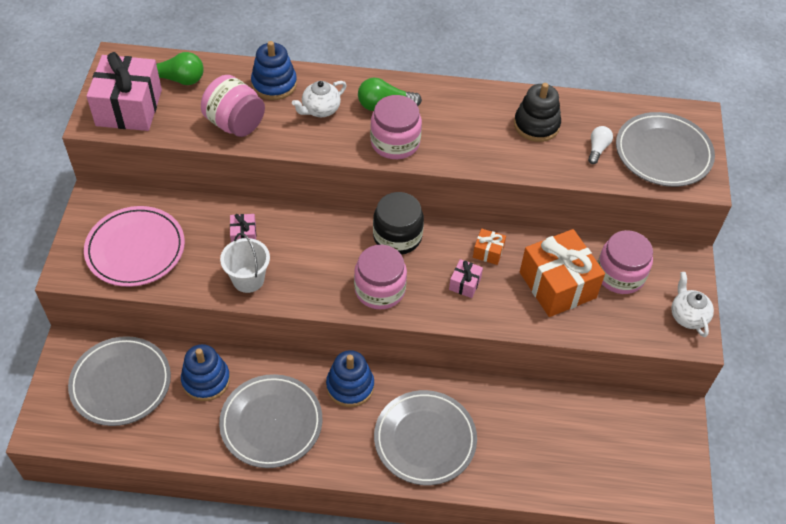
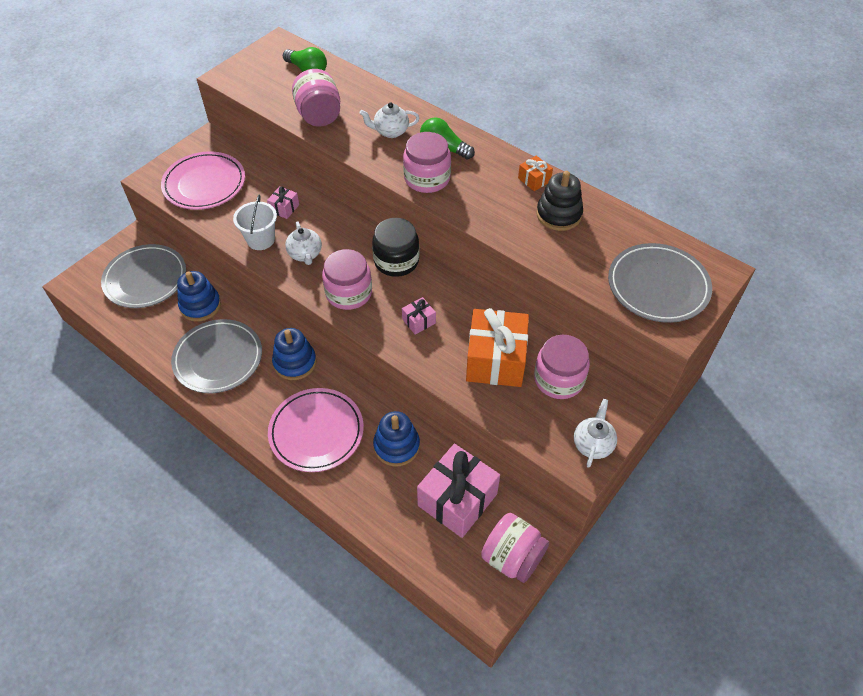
camera: 35 degrees right, 0 degrees up
(129, 108) = (256, 76): pink gift -> pink gift (457, 499)
(274, 84) = (372, 100): blue stacking toy -> blue stacking toy (396, 446)
(306, 272) = (305, 254): none -> white teapot
(425, 439) = (316, 432): grey plate -> pink plate
(488, 252) = (459, 306): orange gift -> orange gift (534, 180)
(597, 149) = (597, 256): white light bulb -> none
(671, 450) = (512, 557): none -> pink jar

